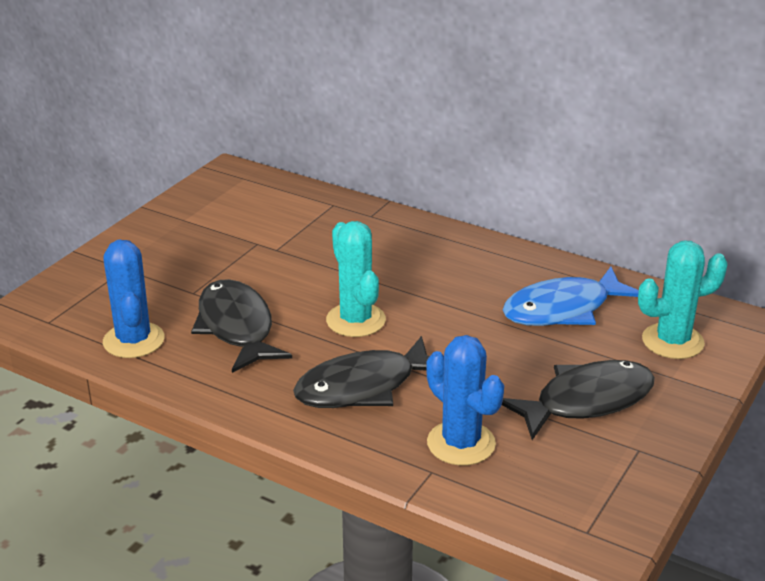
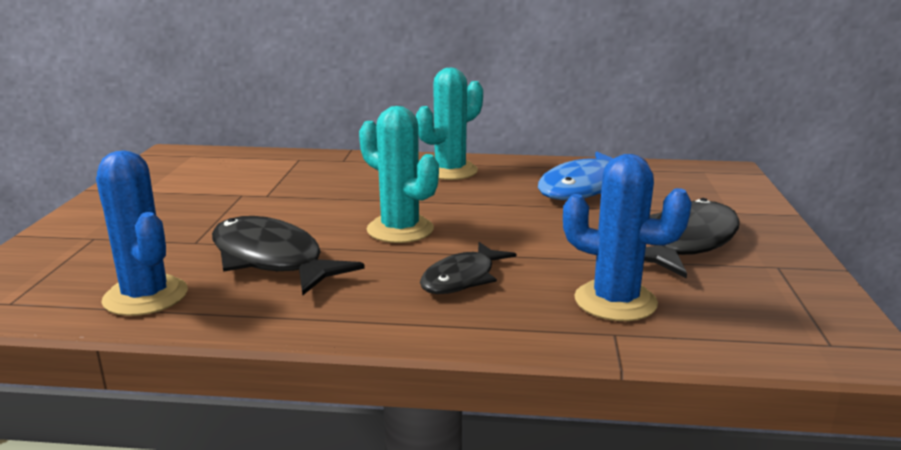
camera: 25 degrees left, 10 degrees down
(364, 387) = (462, 278): black fish -> black fish, size x0.63
(672, 341) = (698, 190): turquoise cactus -> turquoise cactus (450, 171)

